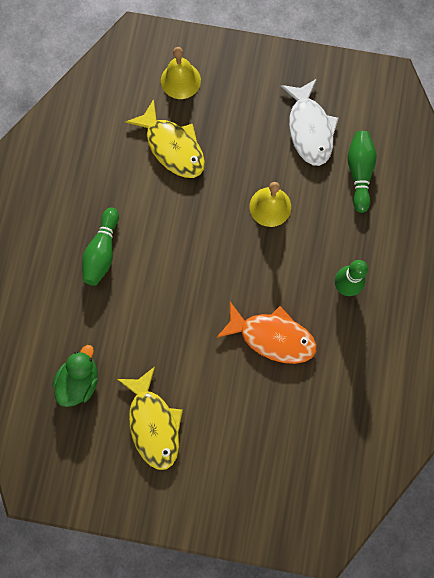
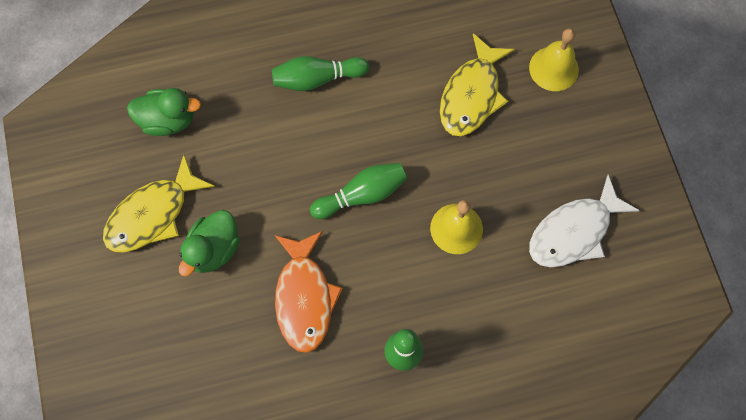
camera: 65 degrees right, 5 degrees down
(204, 388) = (214, 249): none -> green duck
(359, 173) = (551, 312): green bowling pin -> green bowling pin (362, 195)

